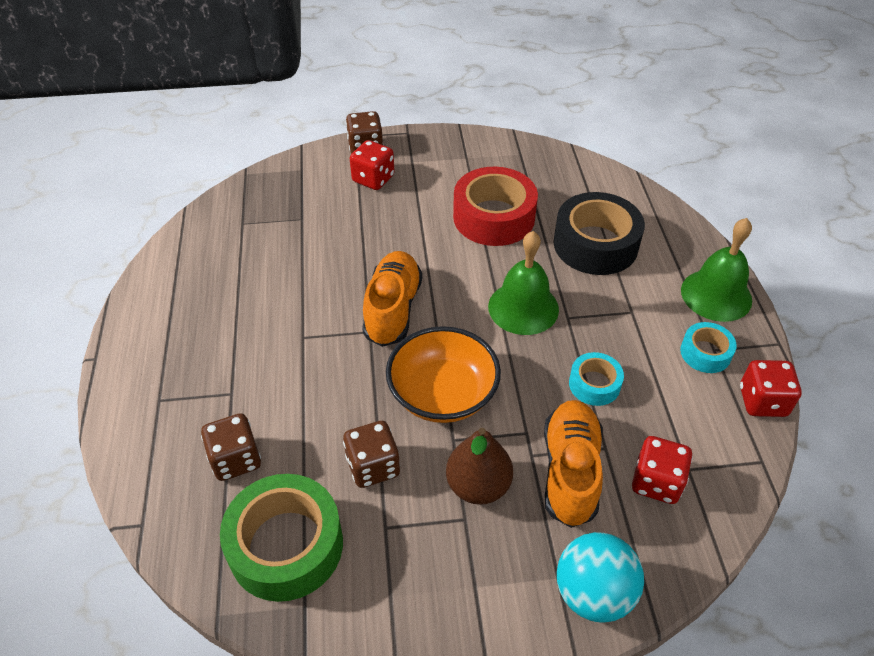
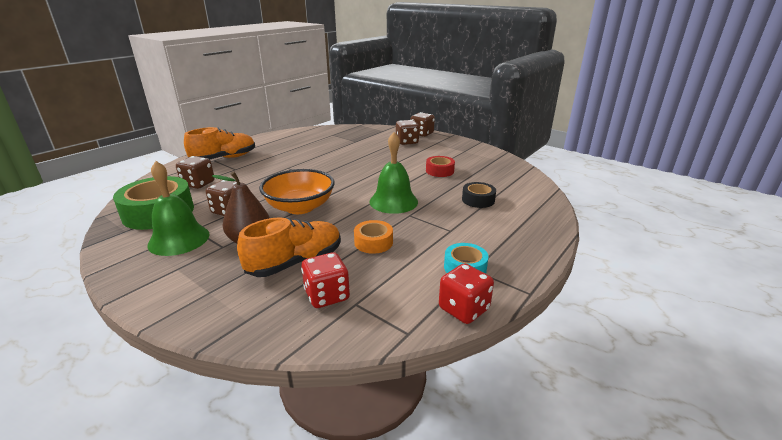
camera: 45 degrees right, 20 degrees down
(373, 179) = (407, 142): red dice -> brown dice
(392, 309) = (336, 176): orange shoe -> orange shoe (224, 158)
(494, 217) = (439, 171): red tape -> red tape, size x0.52
(593, 593) = (208, 310): turquoise ball -> none
(594, 384) = (373, 242): turquoise tape -> orange tape
(595, 244) = (478, 200): black tape -> black tape, size x0.52
(716, 295) = (521, 251): green bell -> green bell (179, 239)

